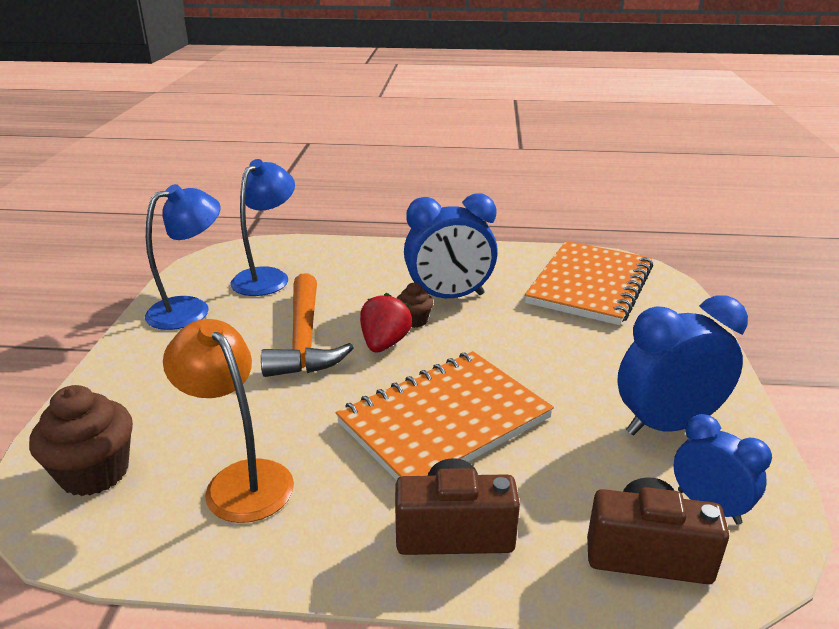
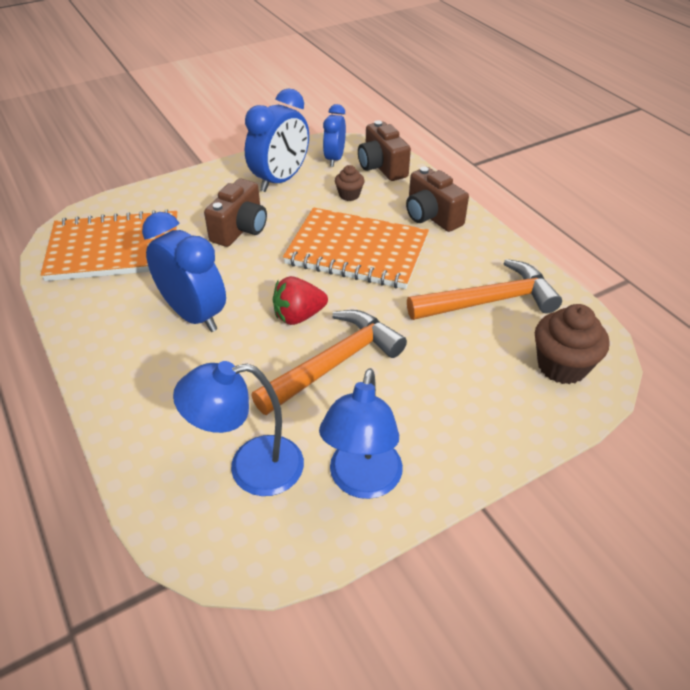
camera: 125 degrees left, 15 degrees up
(190, 309) = (362, 482): blue lamp -> blue lamp turned 90 degrees counterclockwise
(240, 479) = (489, 301): orange lamp -> orange hammer
(414, 320) = (251, 317): brown cupcake -> brown cupcake (349, 195)
(566, 357) = (240, 229): none -> brown camera
(667, 425) = (280, 180): blue clock -> blue clock turned 90 degrees counterclockwise

